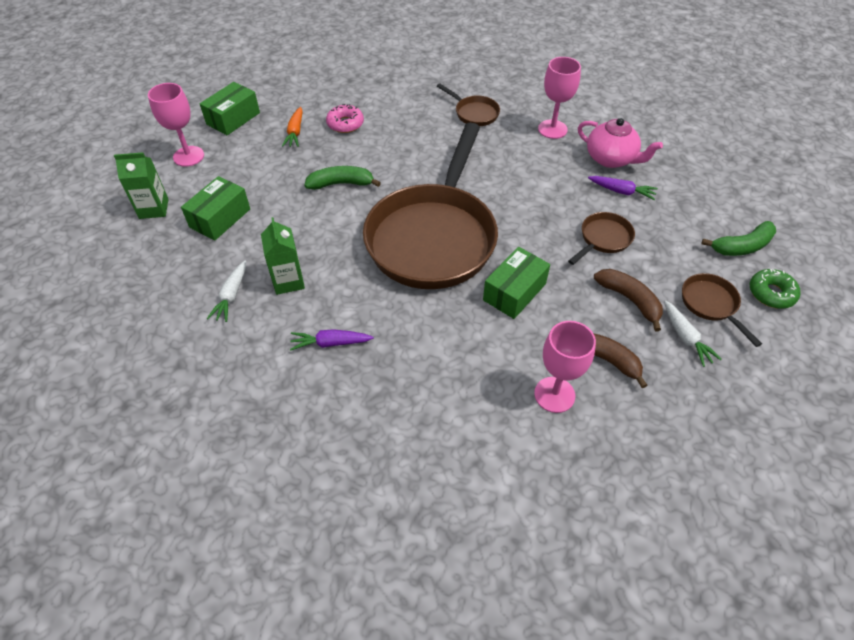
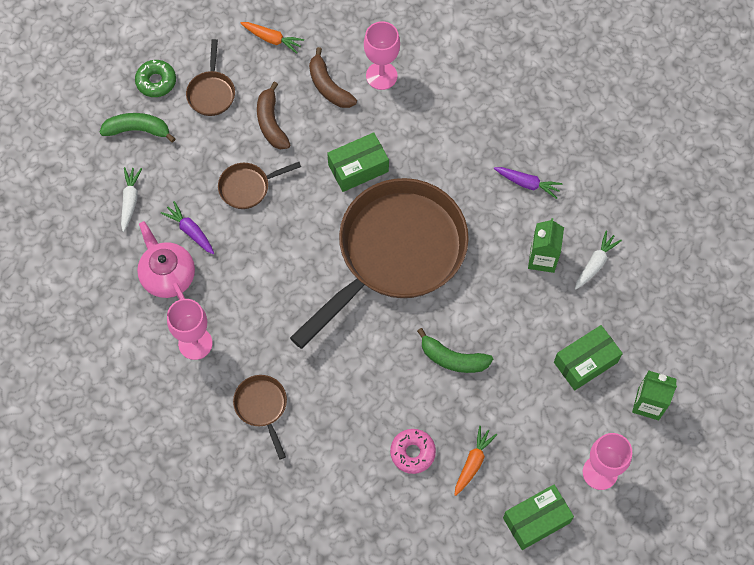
camera: 155 degrees left, 15 degrees up
(685, 337) = (254, 76): white carrot -> white carrot (130, 200)
(703, 385) = (272, 39): none -> orange carrot

